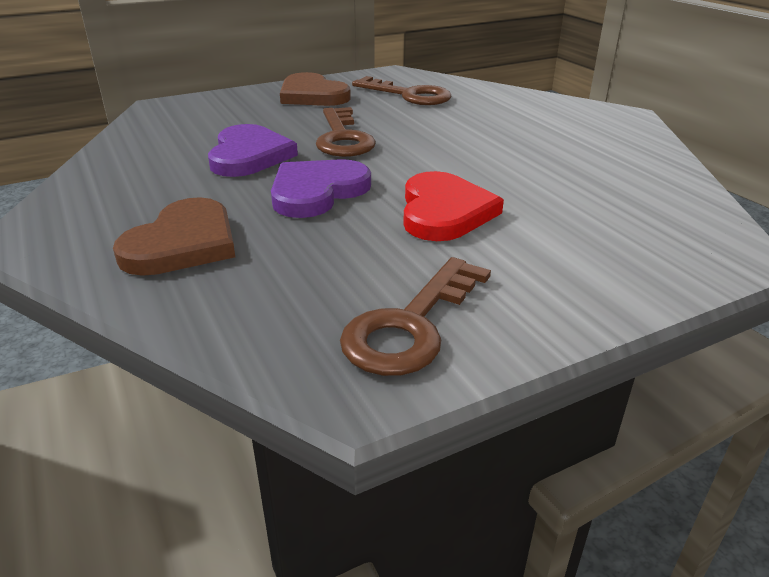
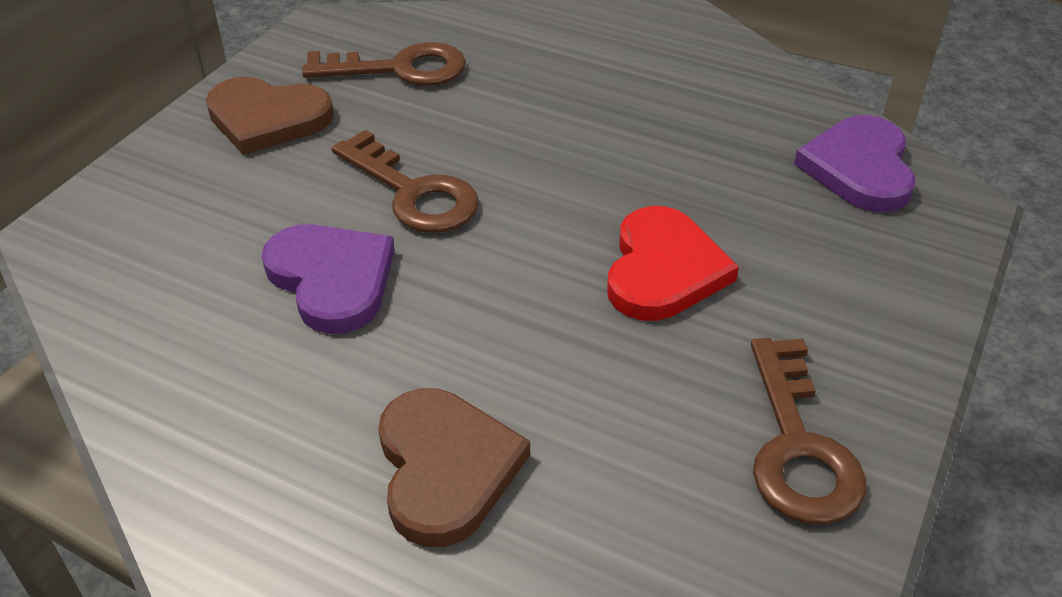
camera: 35 degrees left, 10 degrees up
(317, 191) = (495, 304): purple heart -> purple heart (859, 168)
(444, 211) = (663, 270): red heart -> red heart turned 45 degrees clockwise

